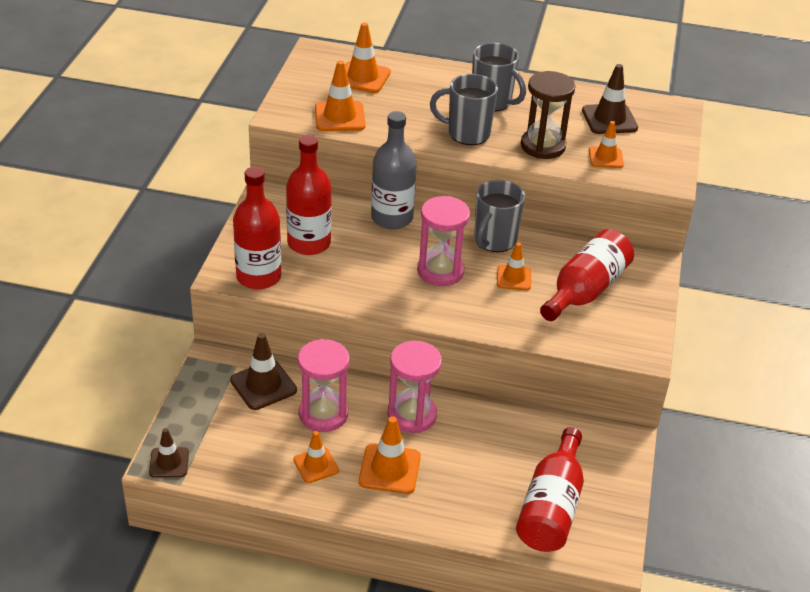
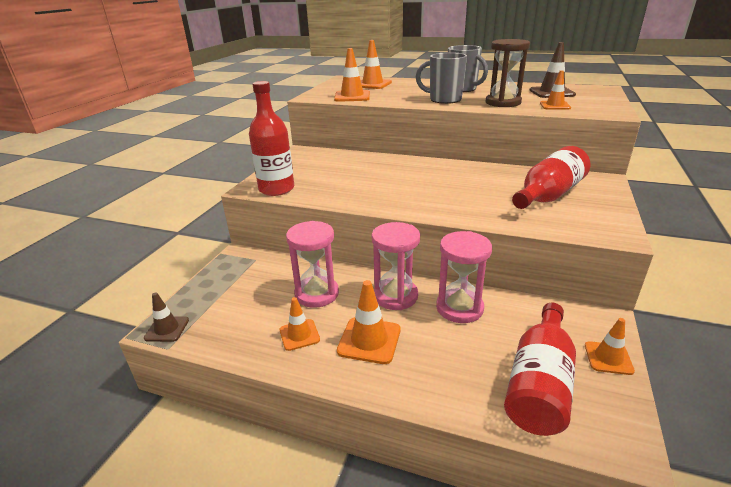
camera: 10 degrees right, 10 degrees down
(263, 385) = (272, 272): brown traffic cone -> none
(309, 243) = (322, 172): red bottle -> none
(392, 218) = (387, 160): grey bottle -> none
(440, 271) = (423, 185): pink hourglass -> pink hourglass (459, 308)
(494, 240) = (466, 170): grey mug -> none
(514, 278) = (484, 189): orange traffic cone -> orange traffic cone (608, 358)

